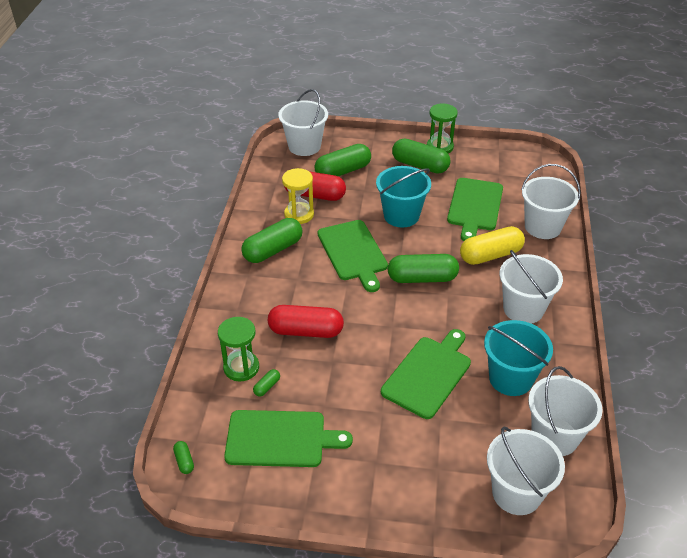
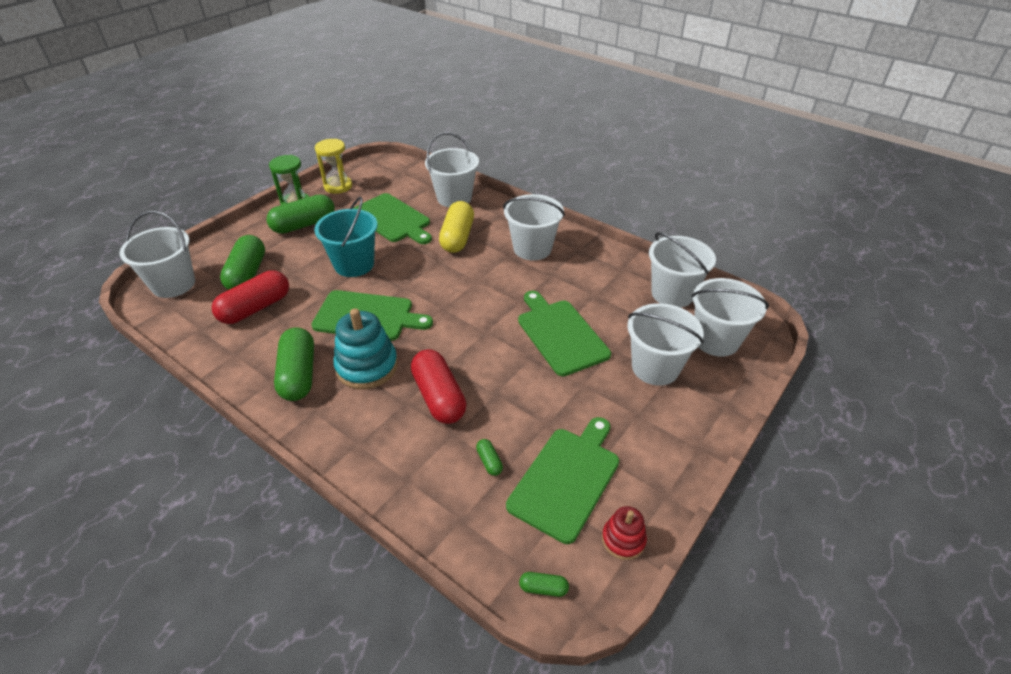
camera: 60 degrees left, 0 degrees up
(241, 367) = (445, 474): green hourglass -> none
(248, 494) = (623, 539): none -> red stacking toy
(299, 214) = (270, 332): yellow hourglass -> yellow hourglass (338, 186)
(305, 279) = (367, 366): none -> turquoise stacking toy
(306, 331) = (439, 397): red capsule -> red capsule turned 60 degrees counterclockwise
(422, 278) = (445, 287): green capsule -> none
(441, 456) = (655, 367): none -> white bucket
(510, 378) = (599, 289): turquoise bucket -> none

